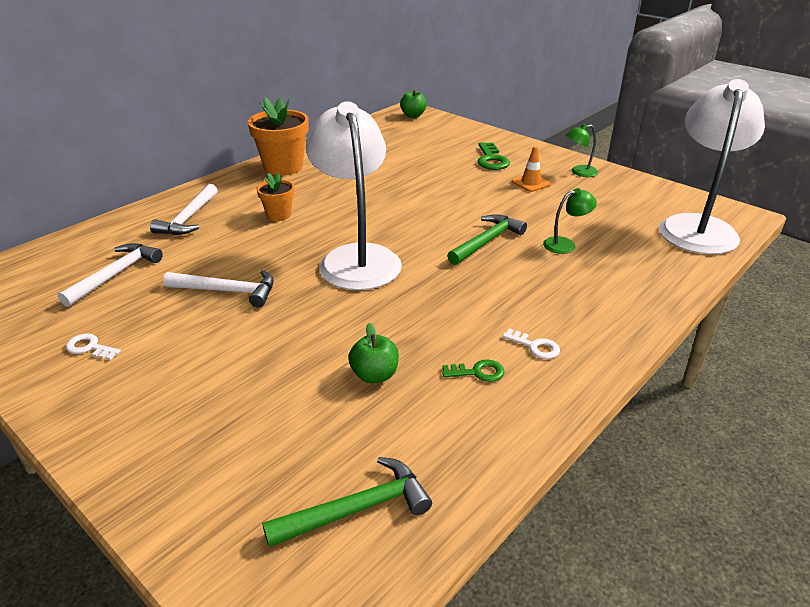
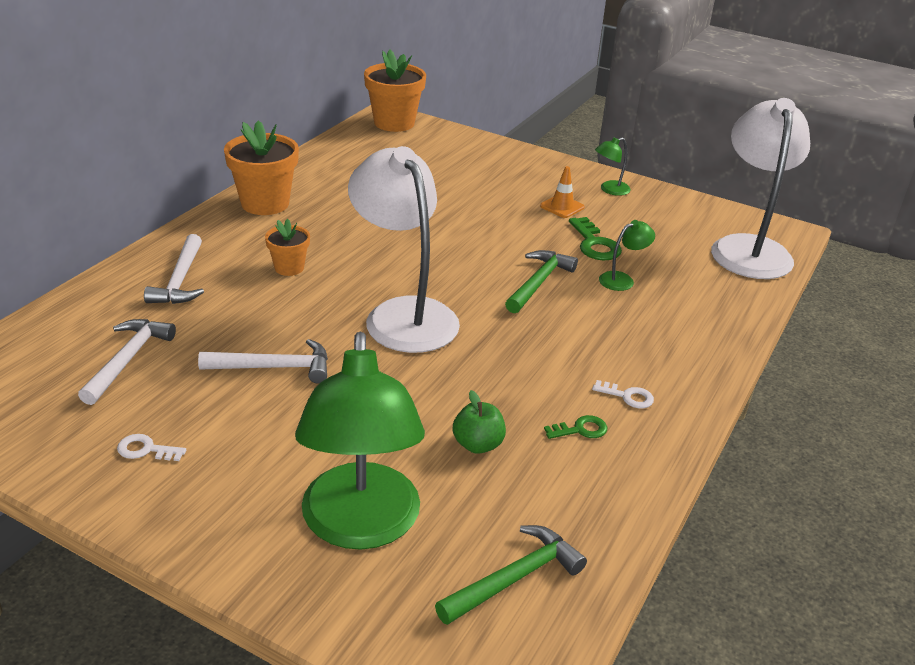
camera: 15 degrees left, 0 degrees up
(234, 437) = (361, 526): none -> green lamp
(413, 115) = (394, 123): green apple -> orange flower pot
(491, 160) = (508, 179): green key -> green key (594, 244)

